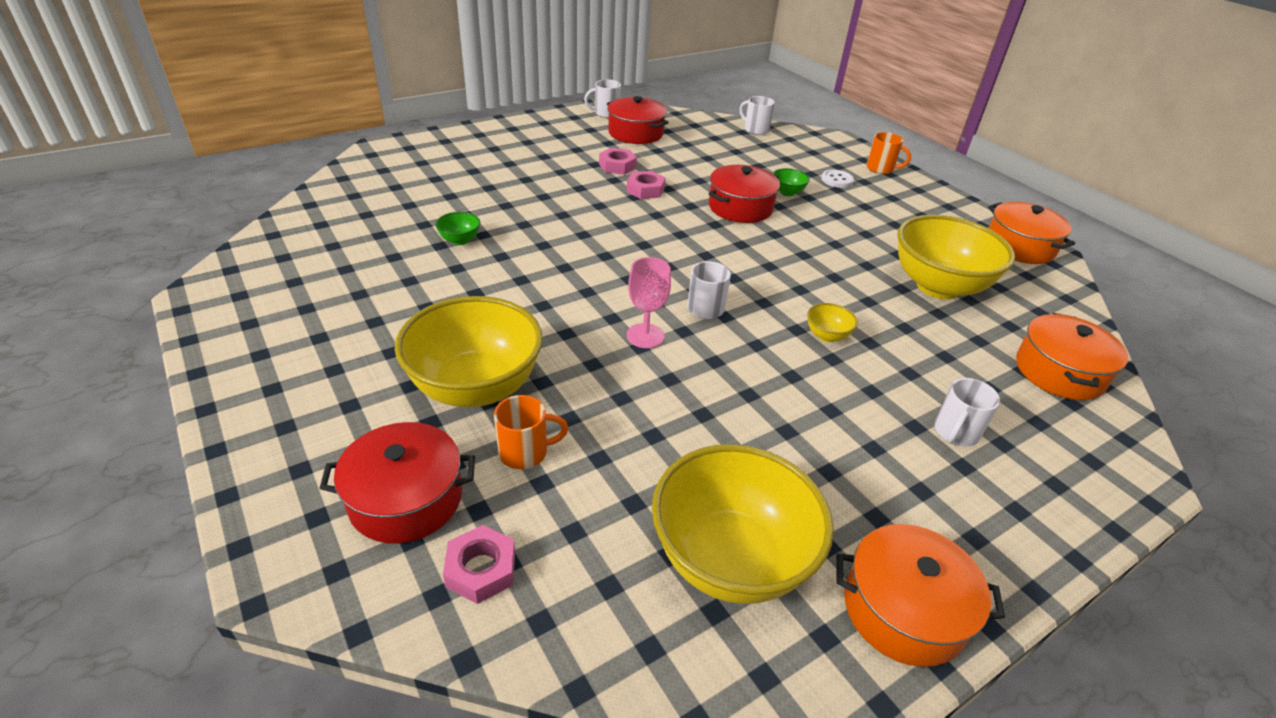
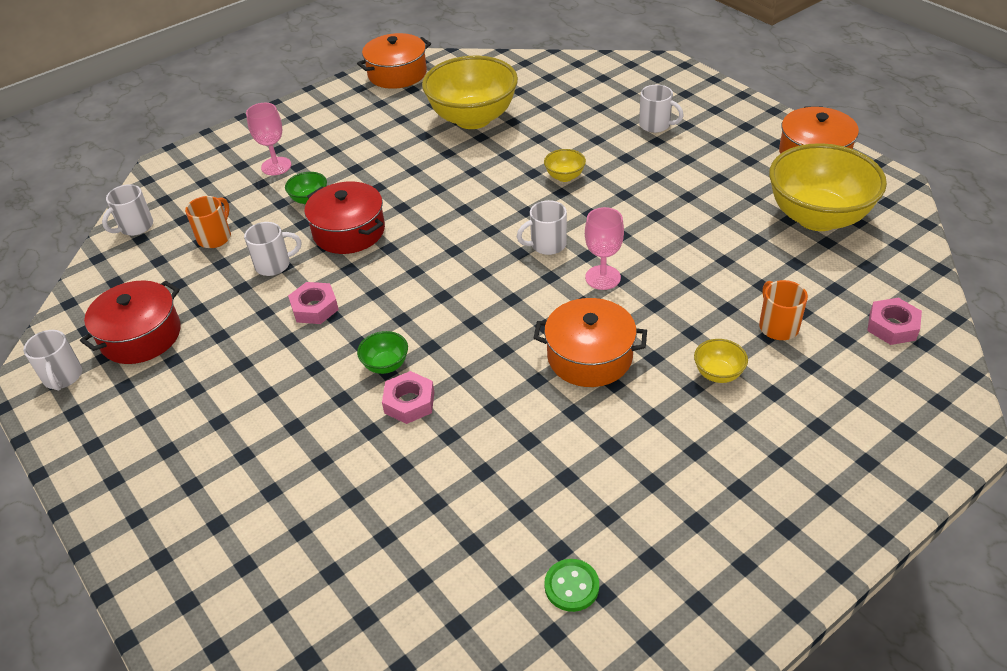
camera: 90 degrees left, 5 degrees up
(312, 269) = (571, 586): none -> green button
(406, 499) = (859, 383): red pot -> none
(460, 240) = (468, 454): green bowl -> green bowl (386, 365)
(476, 387) = (718, 374): yellow bowl -> yellow bowl, size x0.41
(617, 166) = (249, 341): pink nut -> pink nut (409, 402)
(701, 176) = (274, 265): none -> white mug
(837, 180) = (276, 166): white button -> pink goblet
(881, 169) = (247, 137): orange mug -> orange mug (215, 237)
(1059, 372) = (570, 78): orange pot -> orange pot (589, 357)

